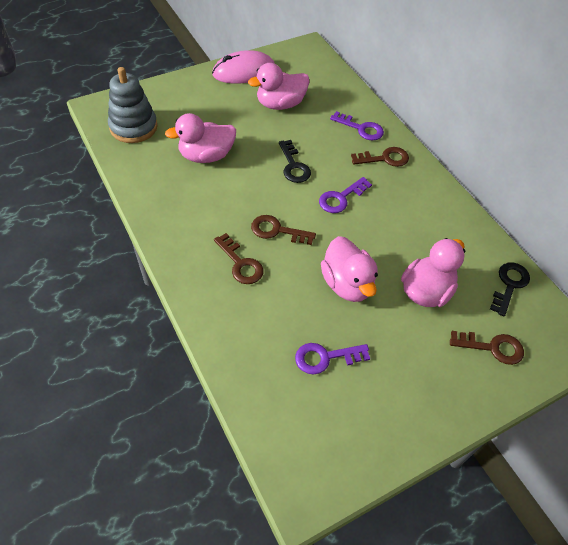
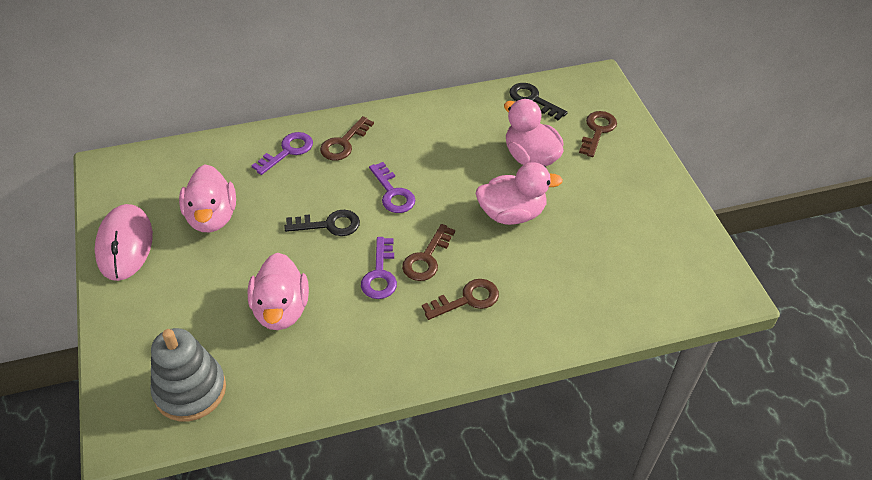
camera: 75 degrees left, 5 degrees down
(325, 358) = (596, 249): purple key -> purple key (380, 274)
(384, 158) = (344, 143): brown key -> brown key turned 150 degrees counterclockwise

